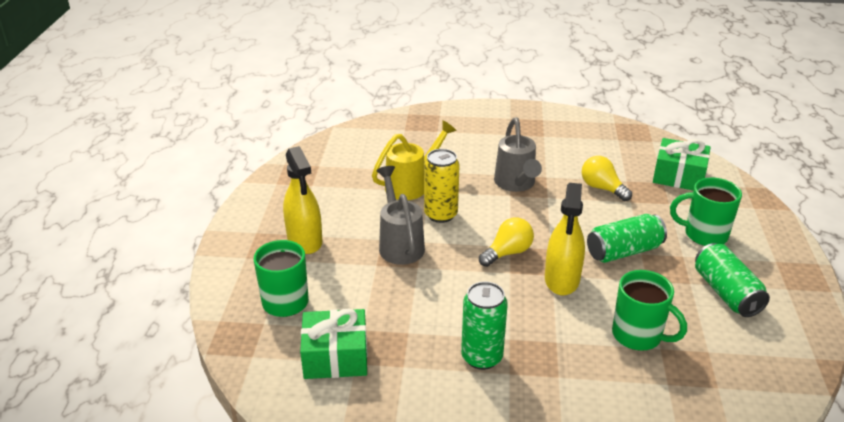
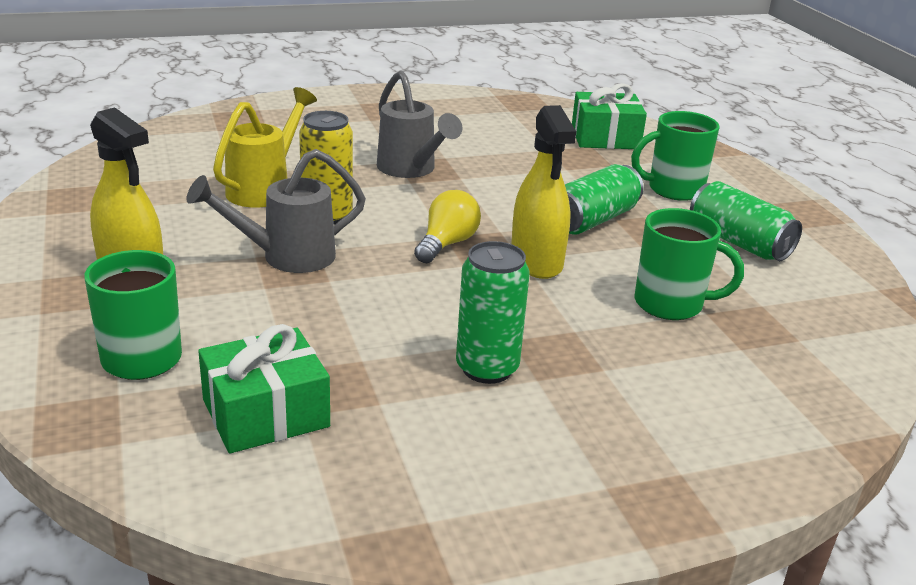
camera: 25 degrees left, 5 degrees down
(399, 244) = (286, 257): grey watering can -> grey watering can turned 75 degrees counterclockwise
(602, 188) = (523, 160): yellow light bulb -> none

